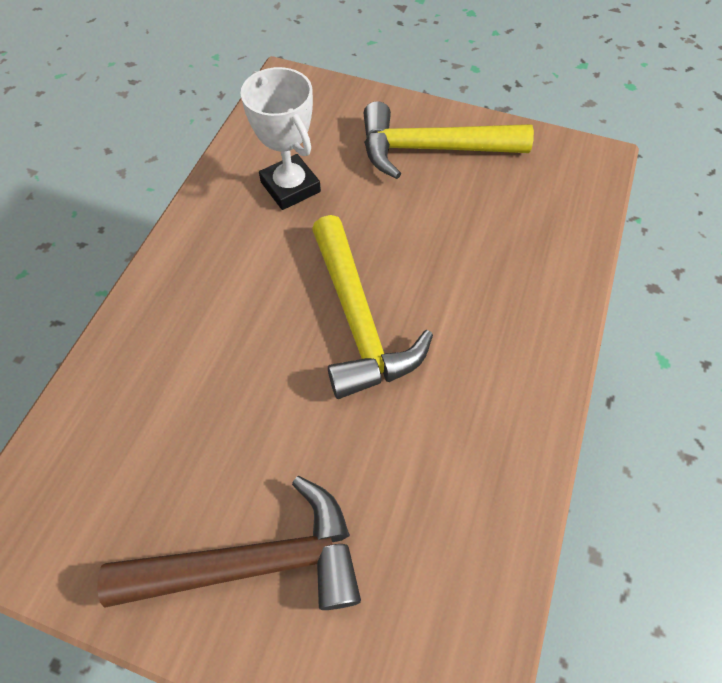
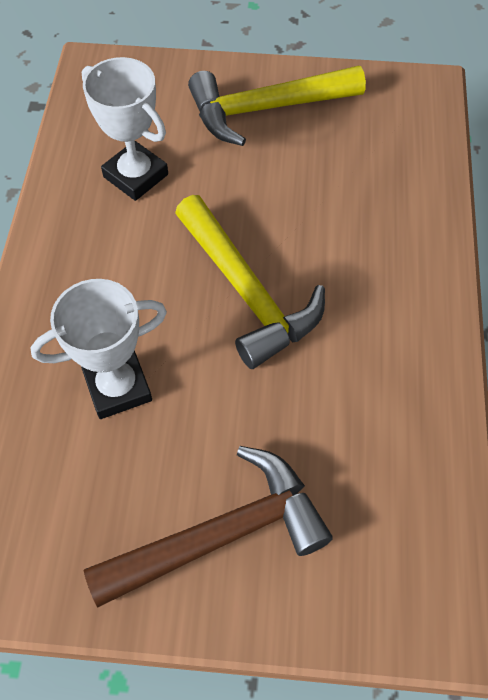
camera: 15 degrees left, 0 degrees up
(206, 384) = (118, 387): none -> white trophy

